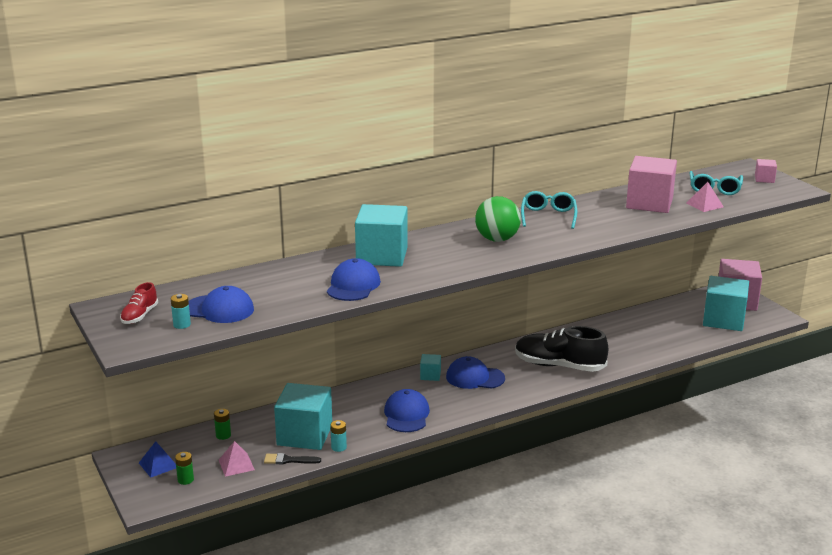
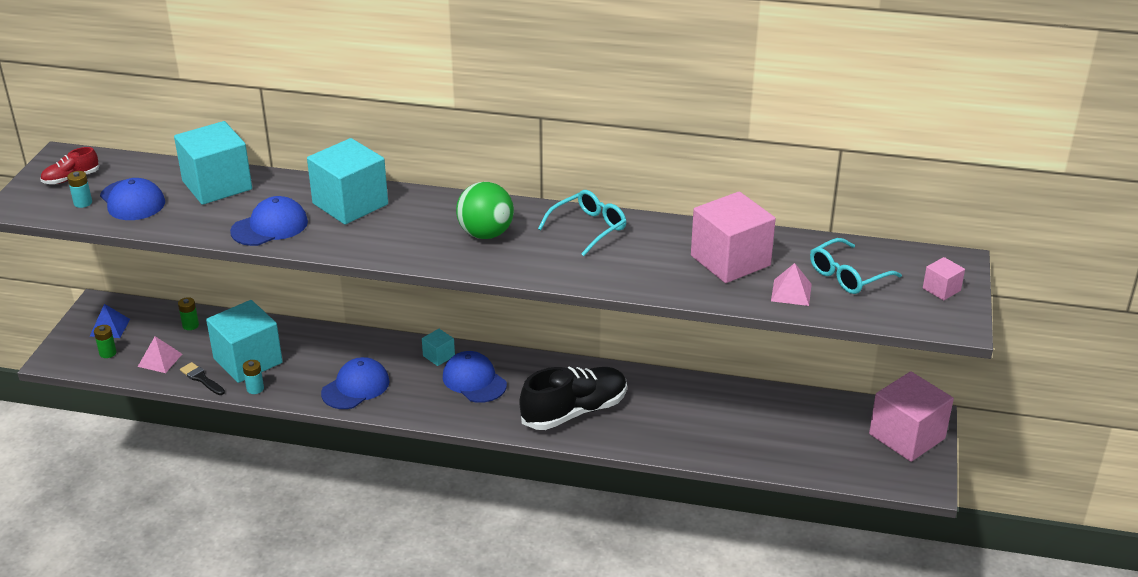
camera: 40 degrees right, 10 degrees up
(559, 366) = (574, 411): black shoe -> black shoe turned 90 degrees clockwise
(723, 320) = (848, 452): turquoise cube -> turquoise cube (217, 185)

